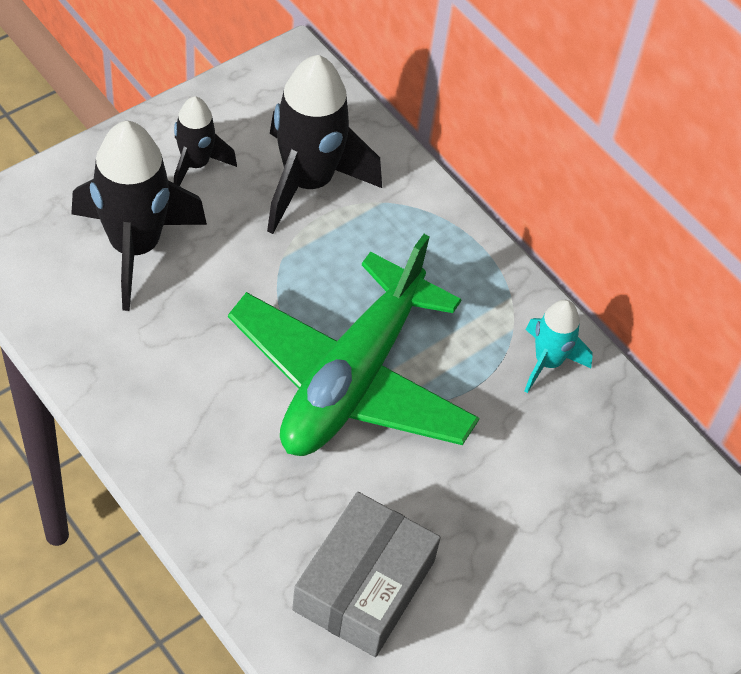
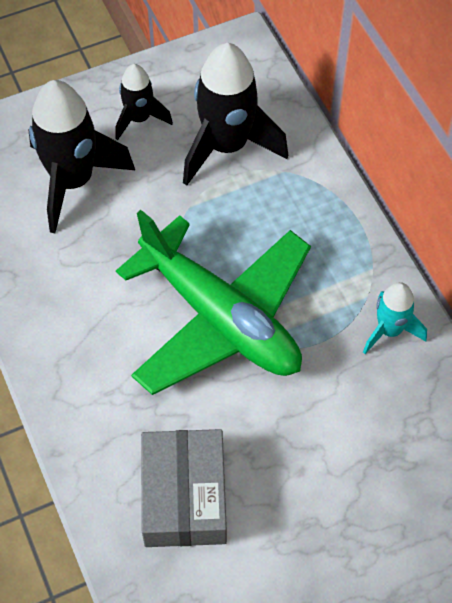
camera: 20 degrees right, 5 degrees up
(352, 378) = (220, 318): green plane -> green plane turned 90 degrees counterclockwise
(364, 585) = (184, 496): grey box -> grey box turned 45 degrees counterclockwise

